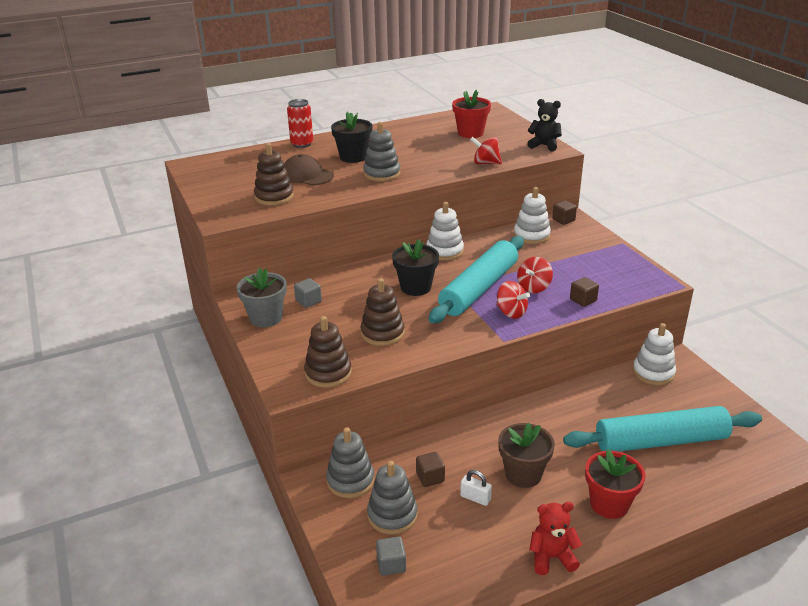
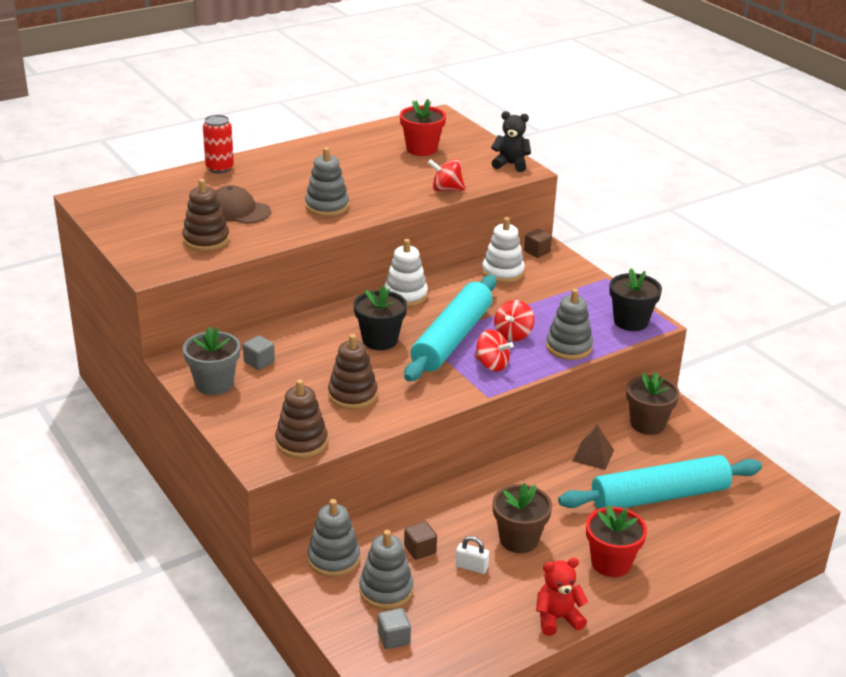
camera: 10 degrees left, 0 degrees up
(353, 157) = (287, 185): black flower pot -> black flower pot (630, 321)
(583, 300) = (568, 347): brown cube -> grey stacking toy
(600, 398) = (593, 455): none -> brown pyramid
(653, 373) = (647, 424): white stacking toy -> brown flower pot

